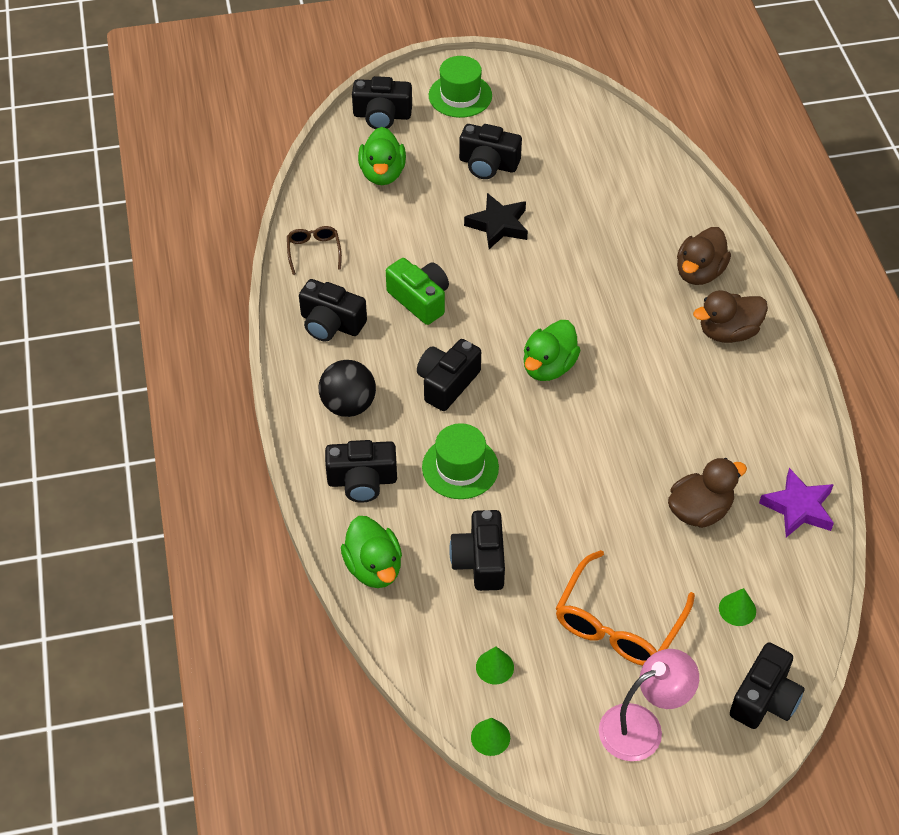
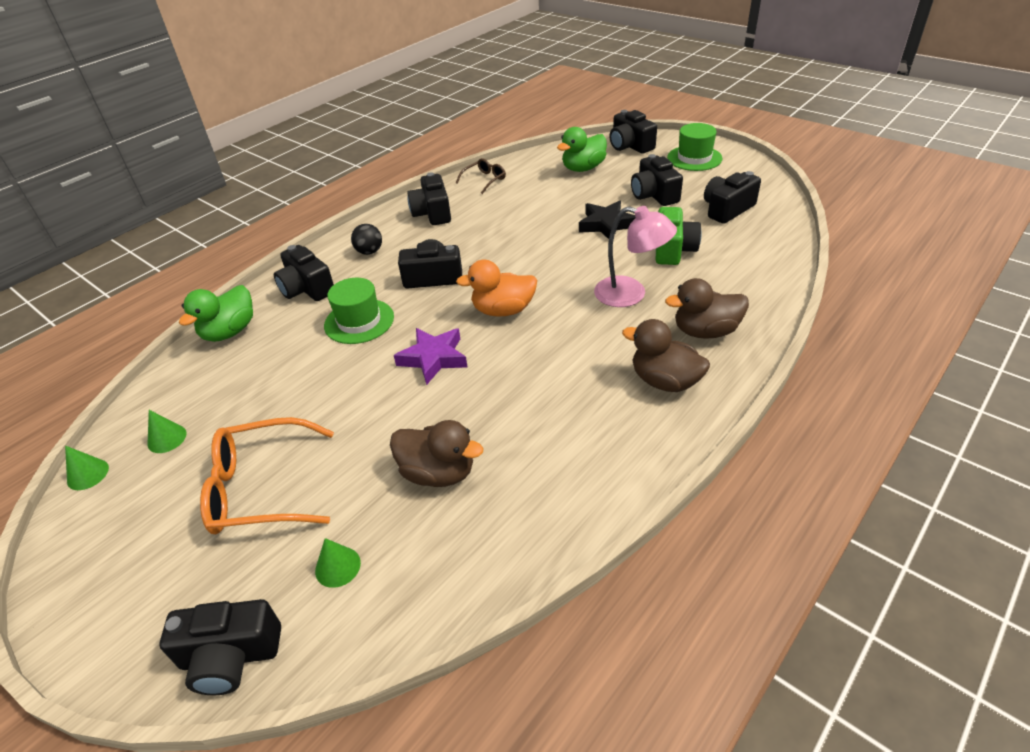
camera: 55 degrees right, 10 degrees down
(348, 405) = (369, 252): black ball -> black ball, size x0.64
(420, 300) = (495, 231): green camera -> green camera (673, 249)
(480, 561) = (274, 376): black camera -> black camera (727, 209)
(548, 367) = (503, 310): green duck -> orange duck
(642, 726) = (144, 570): pink lamp -> pink lamp (630, 294)
(798, 508) = (511, 545): purple star -> purple star (433, 358)

